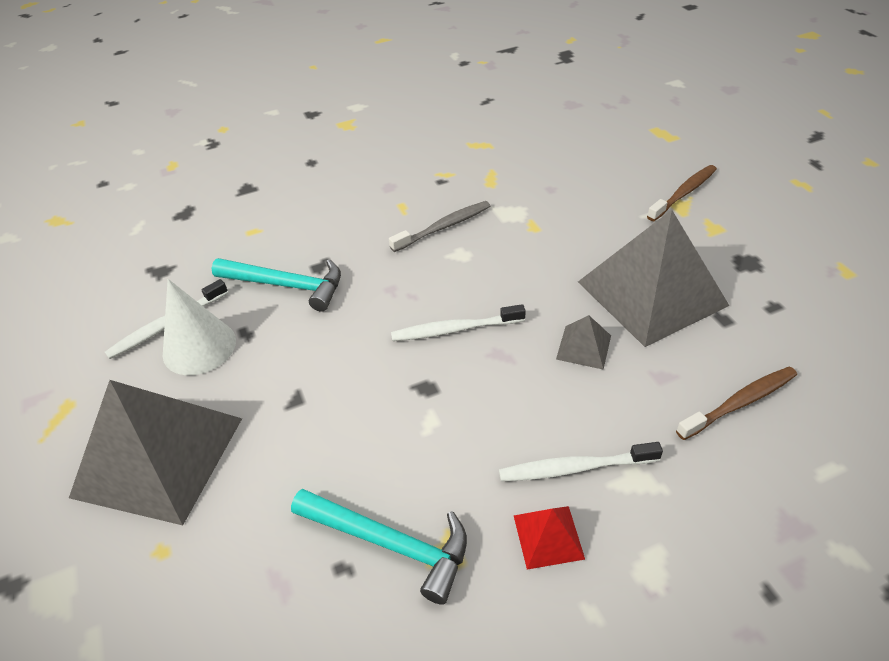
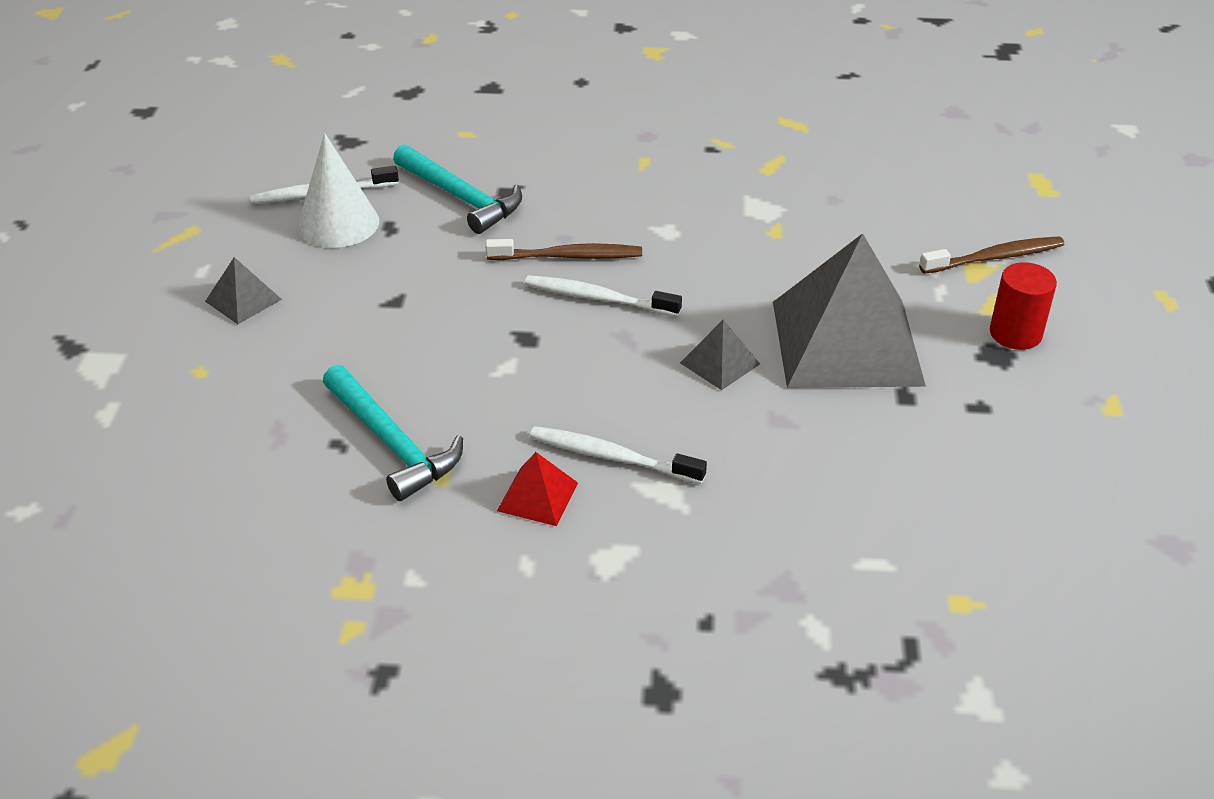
camera: 25 degrees right, 5 degrees down
(159, 456) = (243, 300): grey pyramid -> grey pyramid, size x0.42
(443, 227) = (672, 197): grey toothbrush -> none
(739, 403) = (839, 473): brown toothbrush -> brown toothbrush (568, 256)
(745, 242) = (1015, 334): none -> red cylinder

